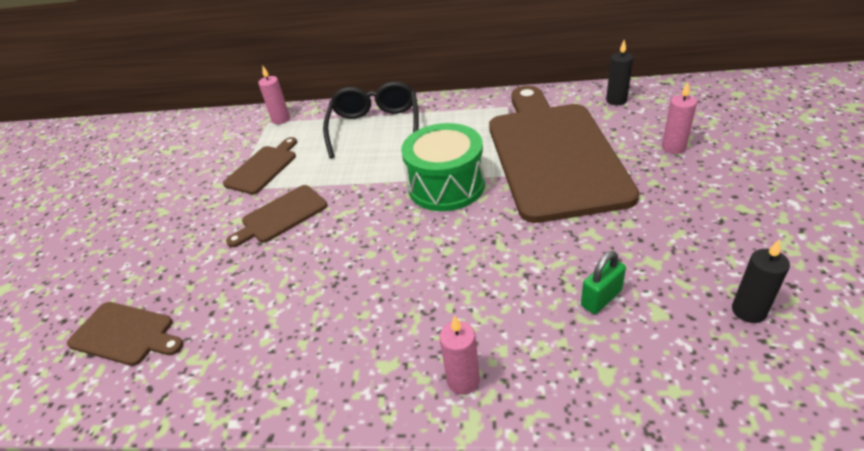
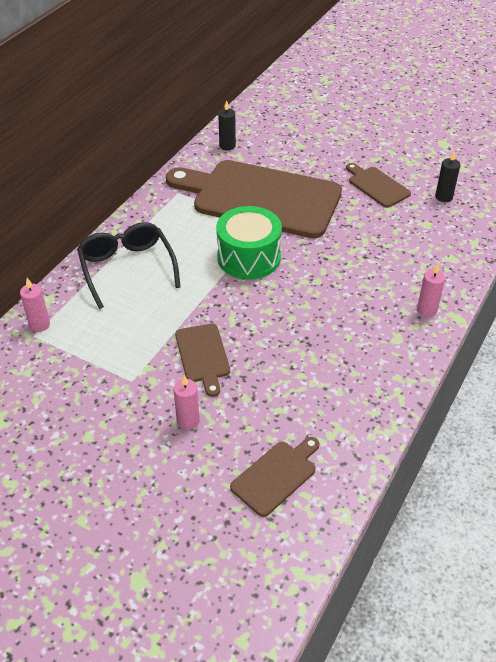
camera: 70 degrees left, 5 degrees up
(263, 168) = (117, 354): brown cutting board -> brown cutting board (377, 186)
(375, 127) = (127, 269): black glasses -> black glasses turned 45 degrees clockwise
(601, 298) = (403, 237): green padlock -> none
(673, 147) = (301, 152): pink candle -> pink candle (188, 421)

